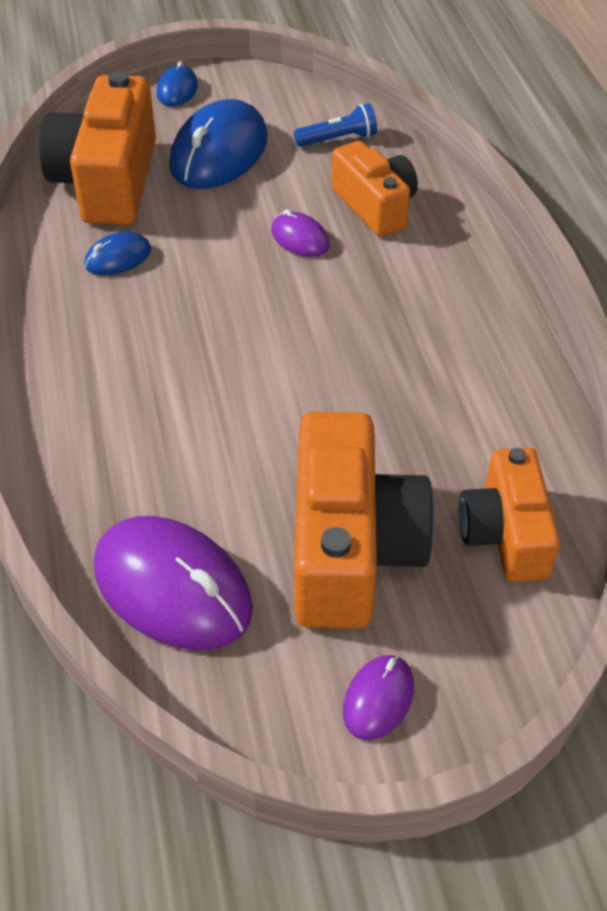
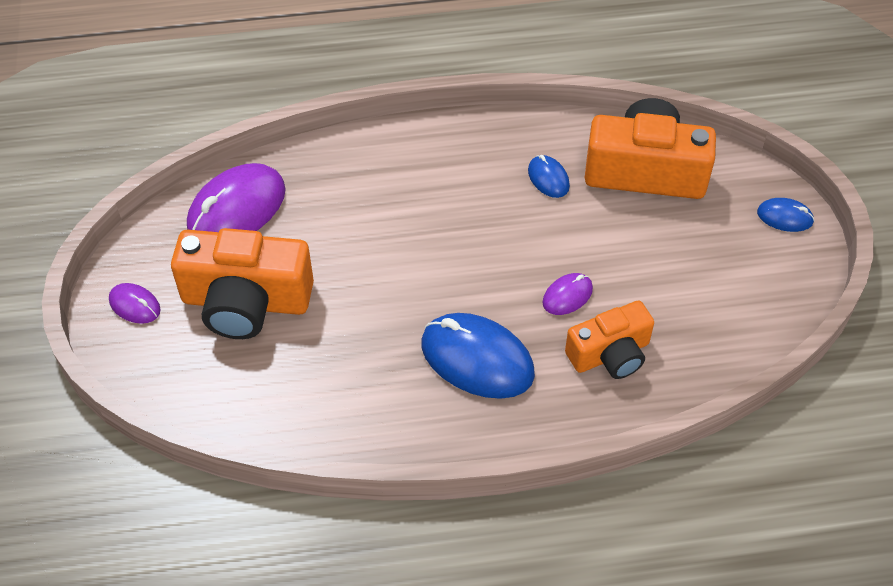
camera: 95 degrees right, 5 degrees up
(219, 153) = (687, 245): blue mouse -> blue mouse (477, 359)
(338, 139) = (712, 335): blue flashlight -> none
(505, 534) = (240, 392): orange camera -> none

